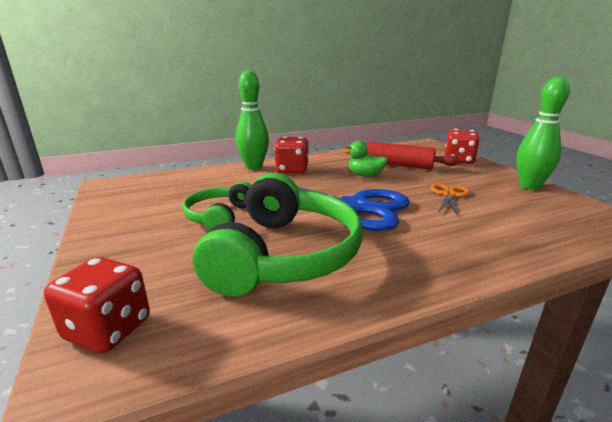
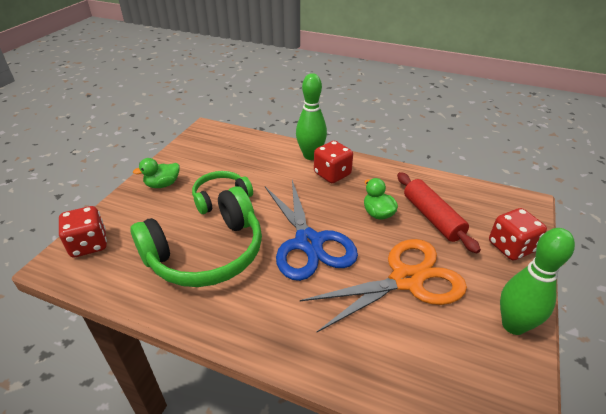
camera: 45 degrees right, 15 degrees up
(127, 235) = (162, 184): none -> green duck
(449, 195) = (406, 280): orange scissors -> orange scissors, size x2.08

